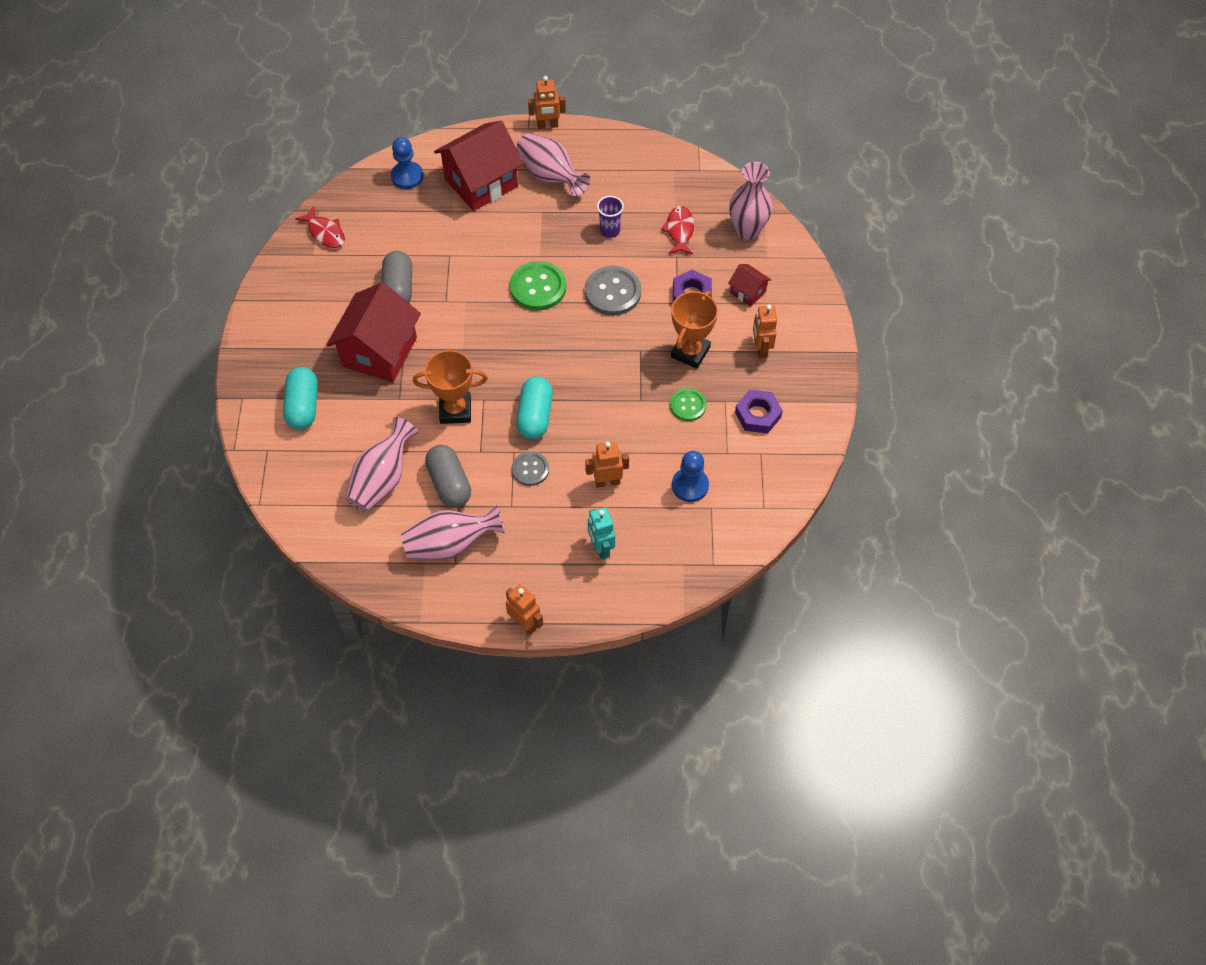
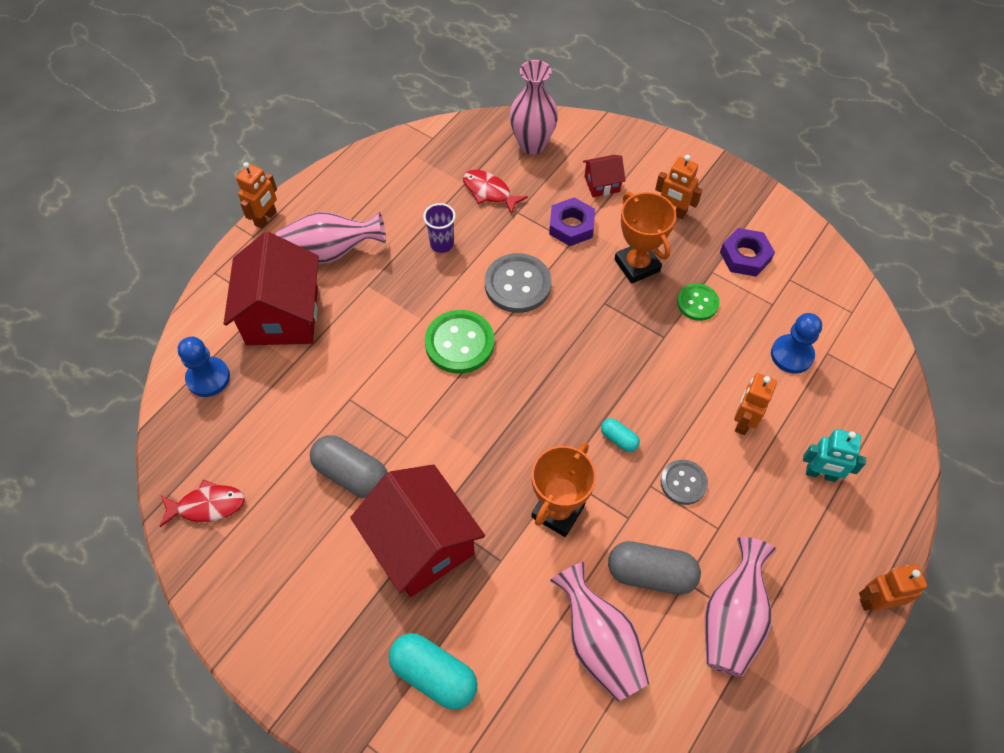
camera: 55 degrees left, 0 degrees up
(535, 416) = (619, 439): turquoise capsule -> turquoise capsule, size x0.51

